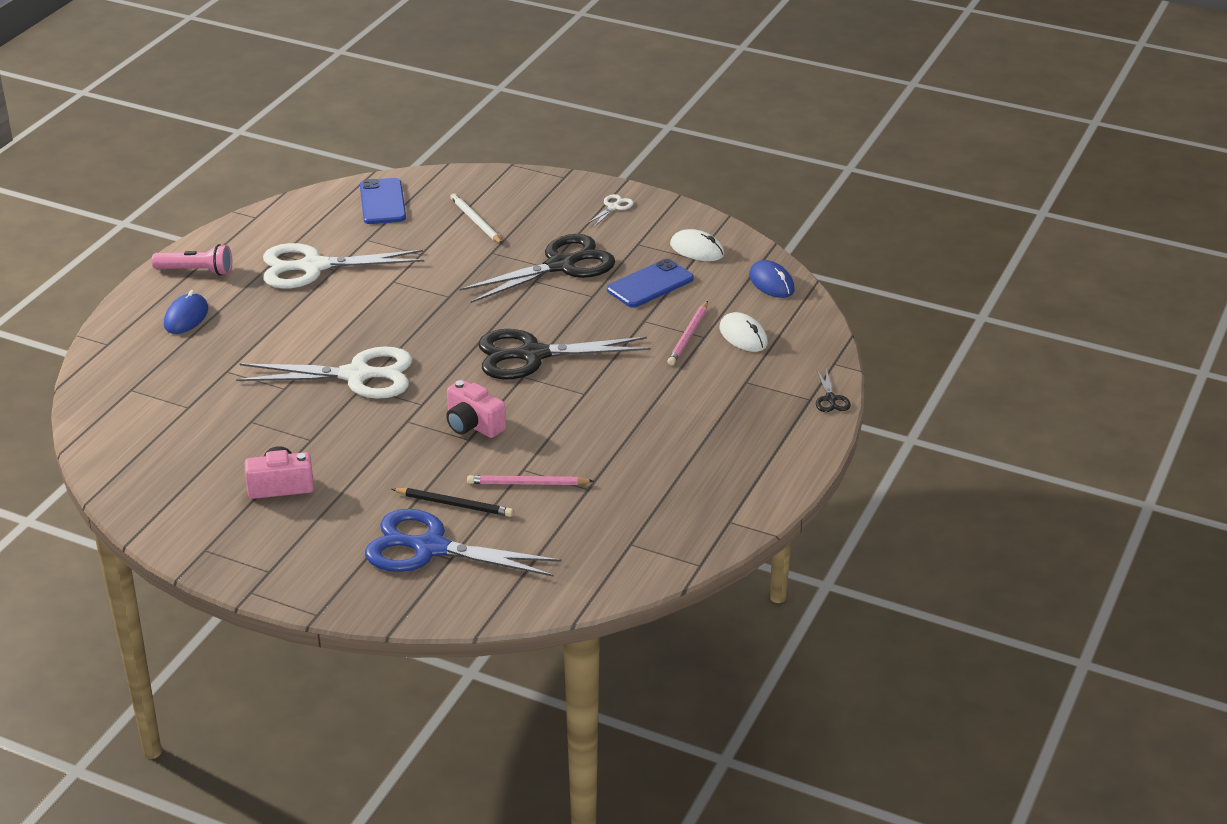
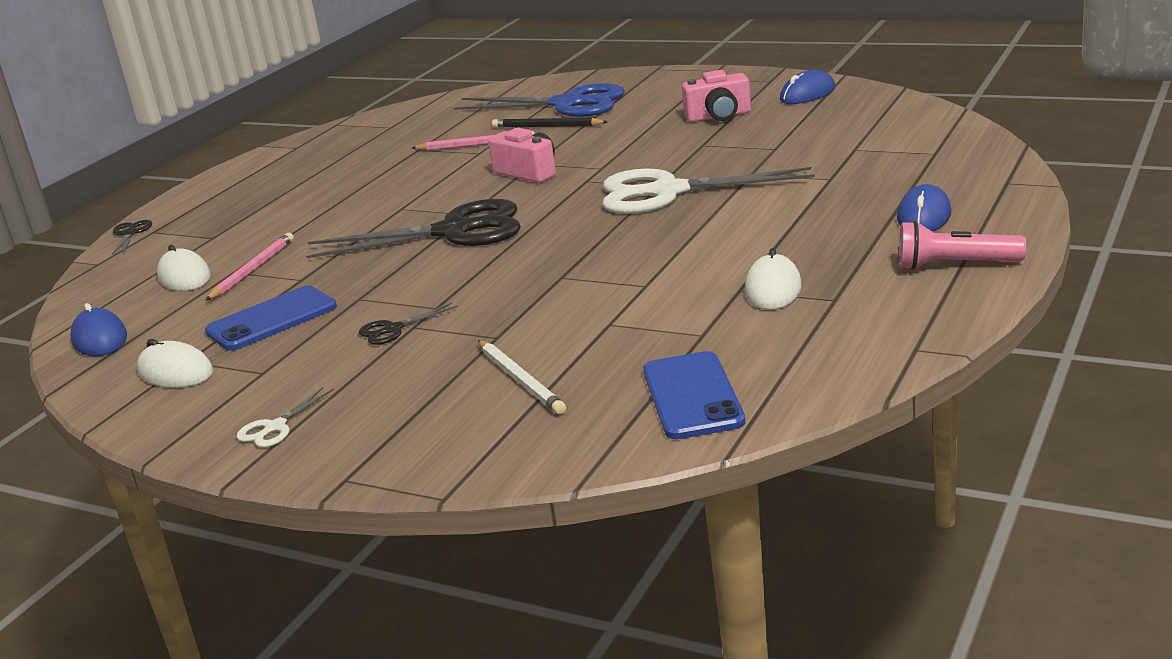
camera: 175 degrees left, 10 degrees down
(181, 511) = (807, 94): none -> blue mouse
(314, 267) = (773, 289): white scissors -> white mouse
(560, 266) = (393, 329): black scissors -> black scissors, size x0.41

